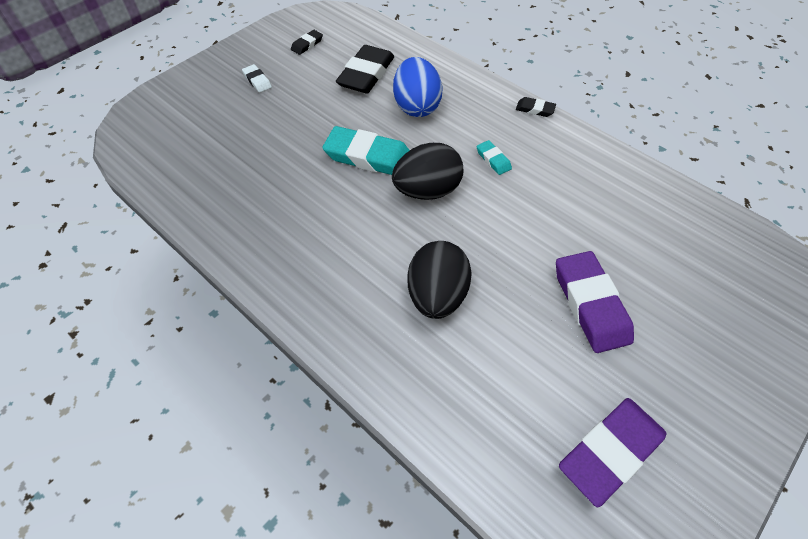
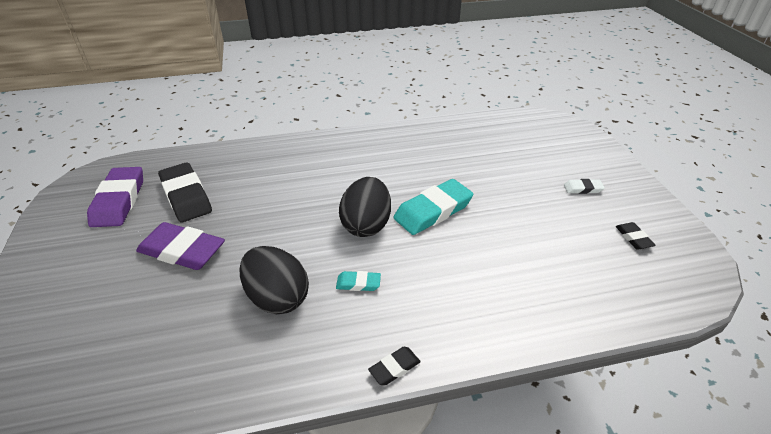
camera: 125 degrees right, 15 degrees down
(366, 74) = (553, 258): black eraser -> black eraser (186, 196)
(416, 106) = (475, 270): blue egg -> none
(437, 295) = (281, 187): black egg -> black egg (277, 298)

